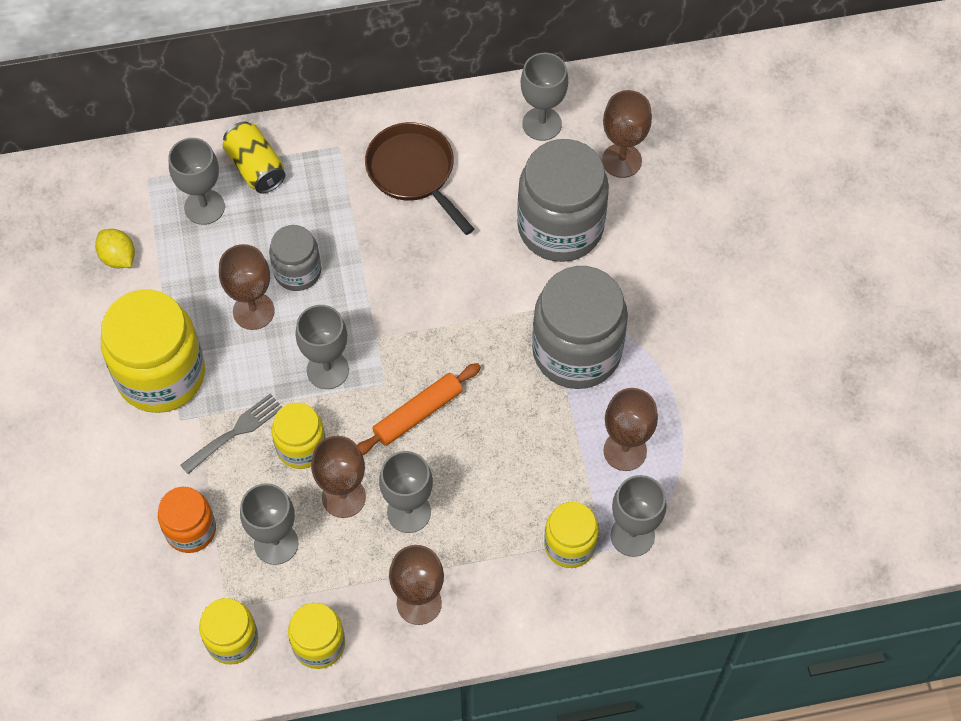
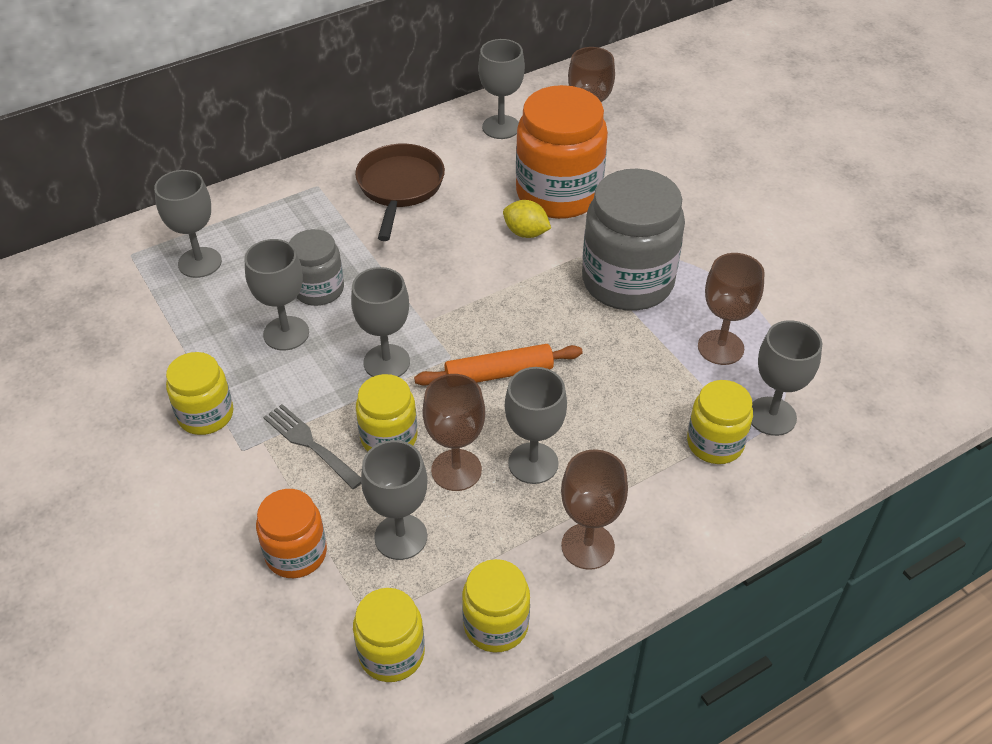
camera: 20 degrees left, 15 degrees down
(118, 257) = (121, 326): yellow lemon -> yellow lemon (526, 233)
(161, 374) = (205, 415): yellow jar -> yellow jar, size x0.55
(235, 432) = (310, 444): grey fork -> grey fork turned 75 degrees counterclockwise
(253, 311) = (286, 333): brown goblet -> grey goblet
(256, 167) = (241, 220): yellow can -> none
(414, 172) = (400, 187): brown pan -> brown pan turned 60 degrees clockwise
(418, 414) = (499, 374): orange rolling pin -> orange rolling pin turned 45 degrees clockwise
(560, 227) = (558, 194): grey jar -> orange jar

